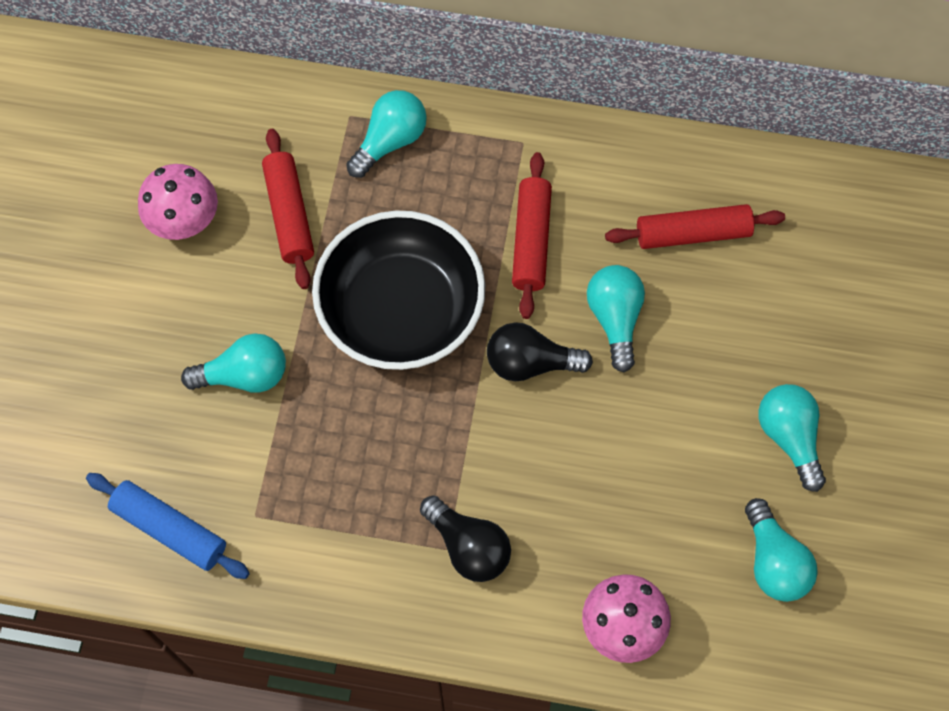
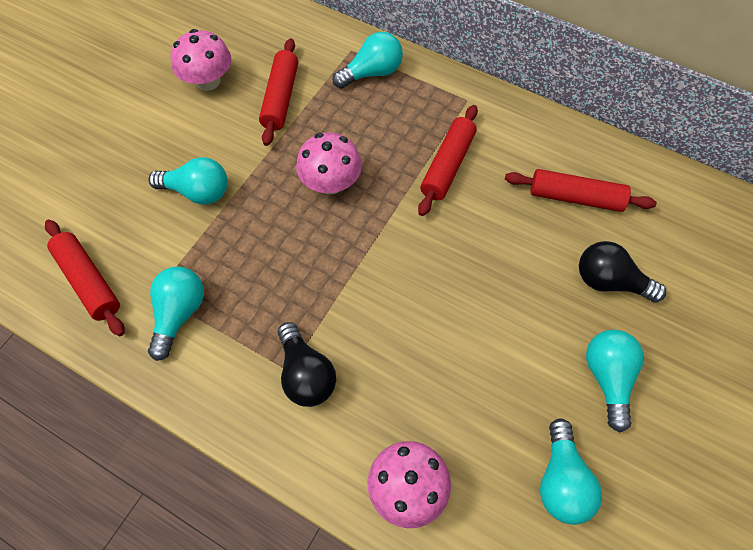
camera: 20 degrees right, 5 degrees down
(170, 529) = (88, 281): blue rolling pin -> red rolling pin
(401, 310) = (331, 183): black bowl -> pink mushroom
(530, 363) = (413, 250): black light bulb -> black light bulb (609, 281)
(615, 319) = (491, 240): turquoise light bulb -> turquoise light bulb (179, 314)

